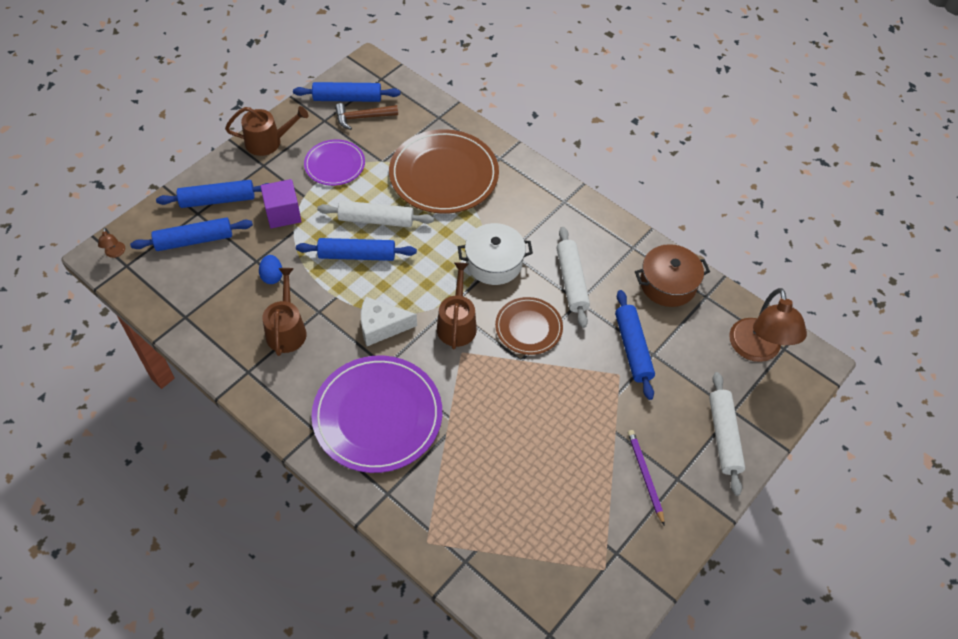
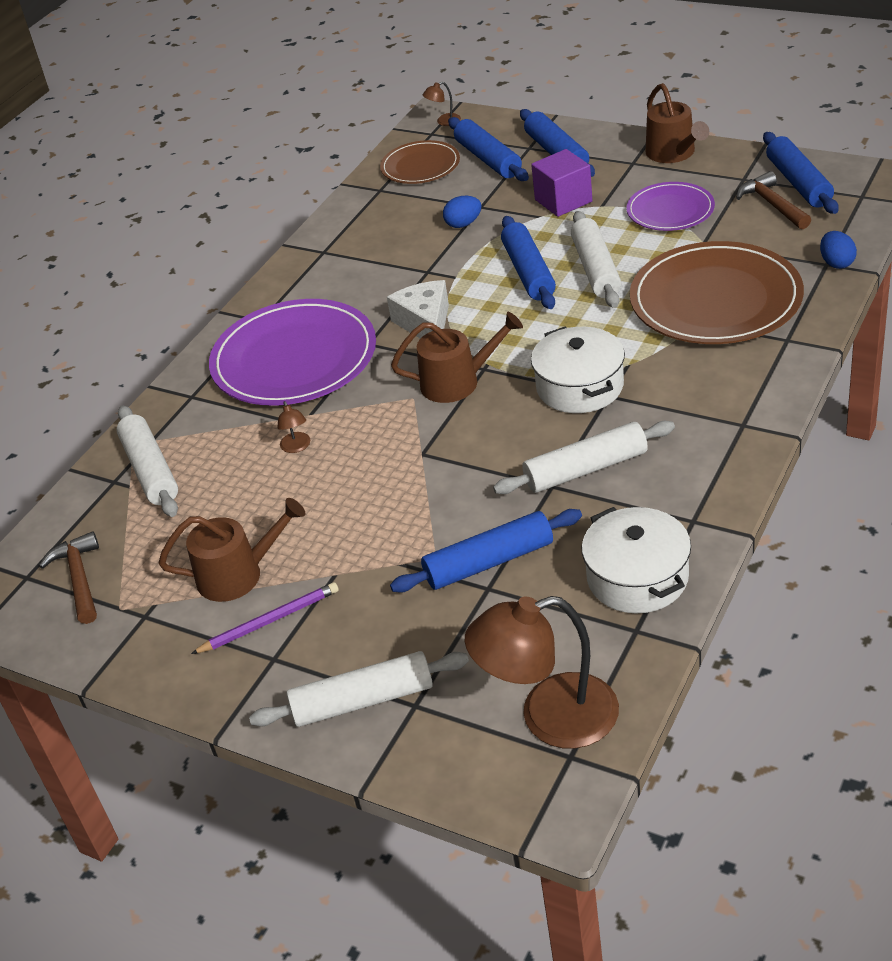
camera: 85 degrees right, 15 degrees down
(286, 330) = (390, 258): brown watering can -> brown watering can (238, 574)
(440, 113) = (836, 263): none -> blue egg
(464, 533) = (150, 470): none -> white rolling pin
(481, 431) = (297, 447): none -> brown lamp
(528, 327) = (480, 447): brown plate -> brown plate (420, 166)
(564, 595) = (79, 578): none -> brown hammer
(668, 284) = (637, 577): brown pot -> white pot

